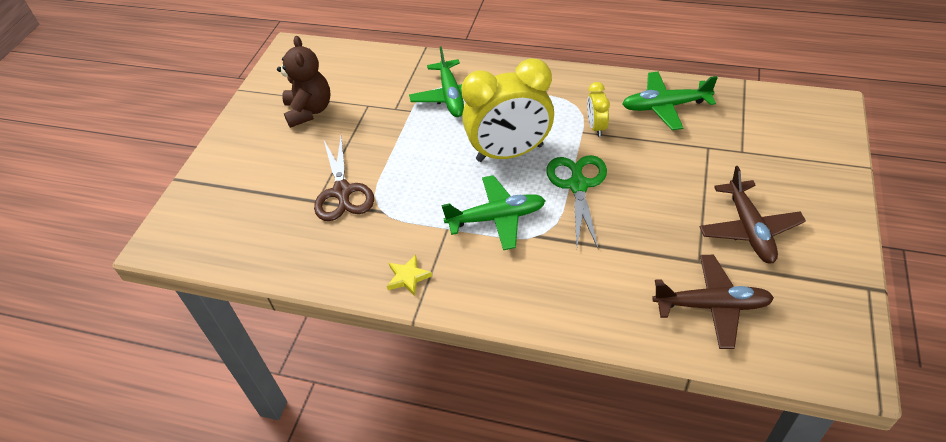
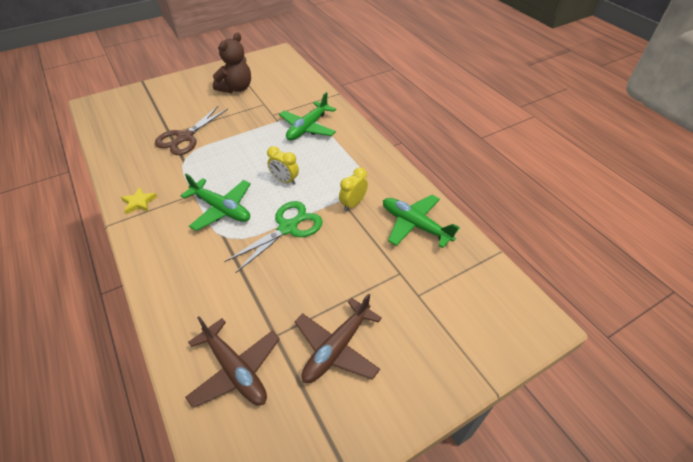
camera: 40 degrees right, 0 degrees up
(510, 153) = (285, 180): yellow clock -> yellow clock, size x0.45

